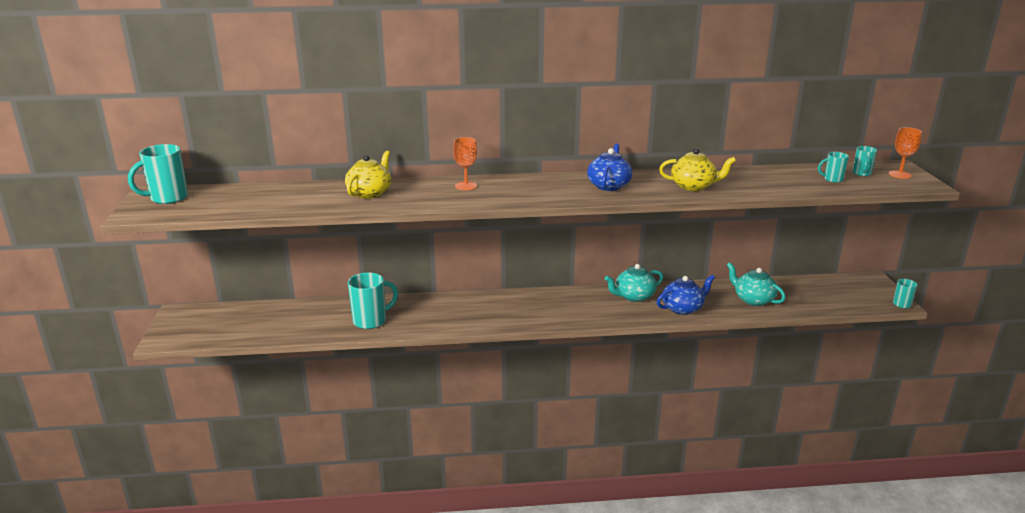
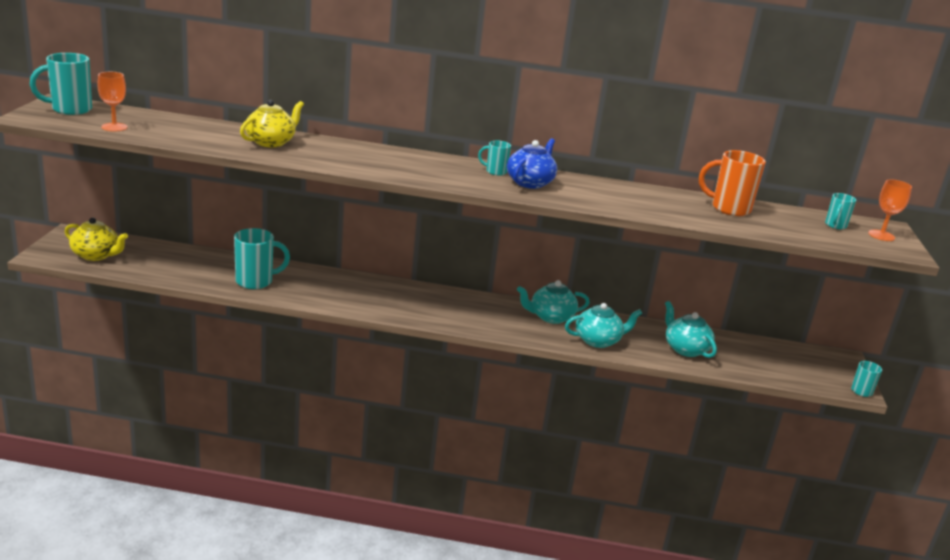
camera: 10 degrees right, 0 degrees up
(466, 186) = (375, 154): orange goblet -> orange goblet (114, 127)
(683, 308) = (598, 340): blue teapot -> turquoise teapot
(693, 186) = (624, 201): yellow teapot -> yellow teapot (96, 255)
(775, 176) = (729, 208): none -> orange mug
(832, 179) = (794, 225): turquoise mug -> turquoise mug (495, 172)

